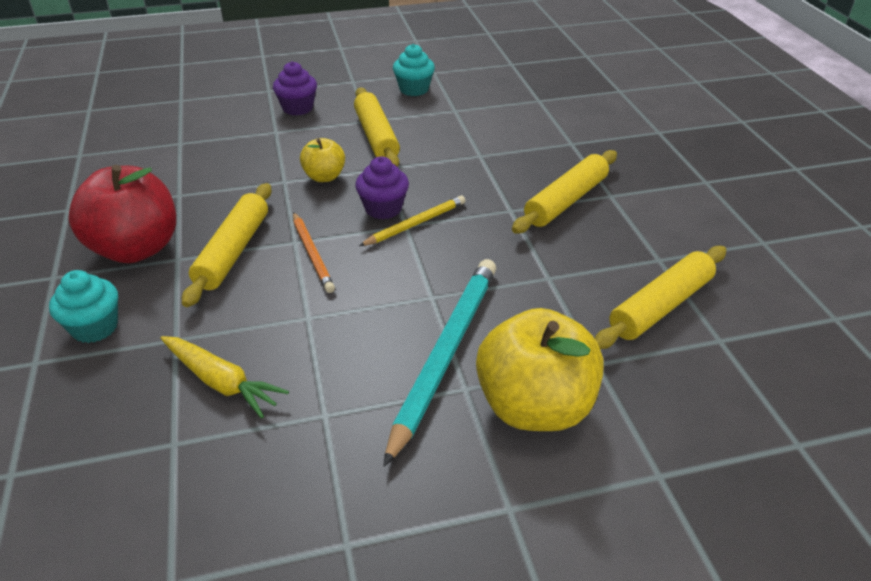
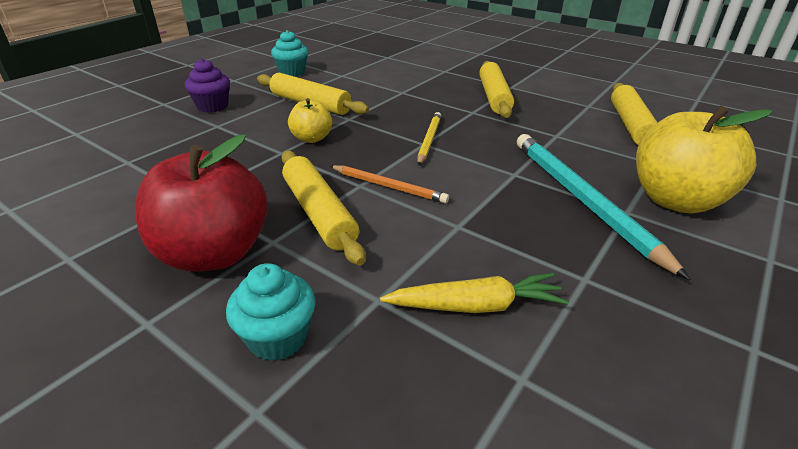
camera: 40 degrees left, 5 degrees down
(383, 208) = (391, 140): purple cupcake -> none

